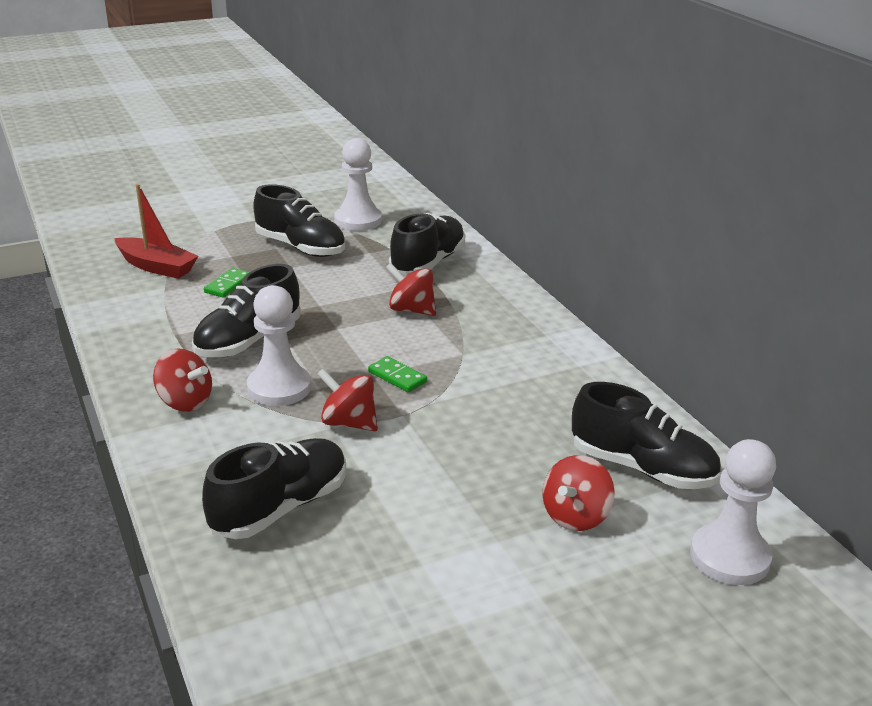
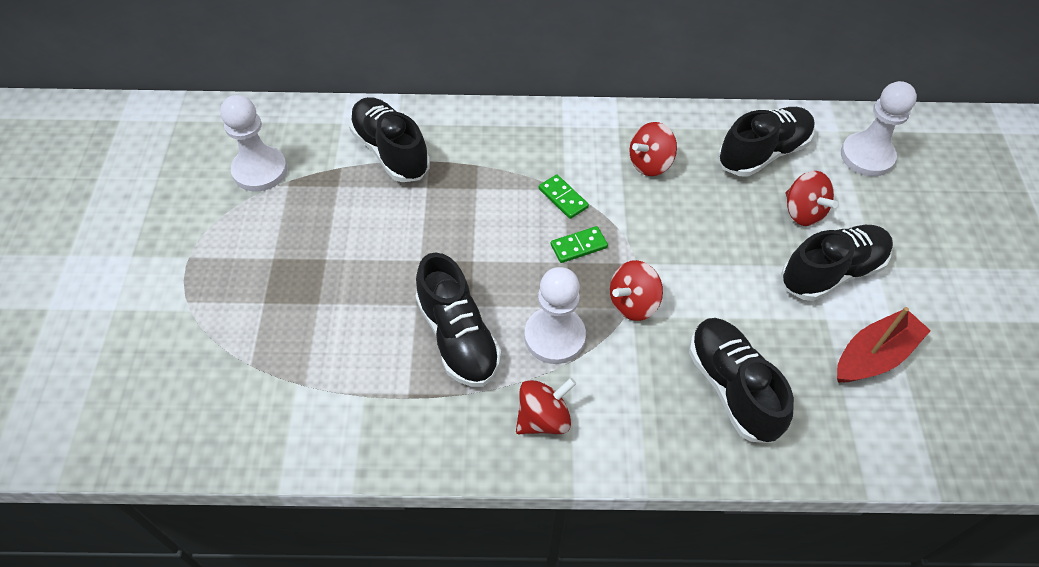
camera: 65 degrees left, 25 degrees up
(157, 267) = (241, 379): red boat -> red boat (874, 355)
(228, 285) = (331, 323): green domino -> green domino (563, 198)
(300, 247) = (287, 237): black shoe -> black shoe (831, 272)
(411, 310) = (471, 196): red spinning top -> red spinning top (650, 164)

